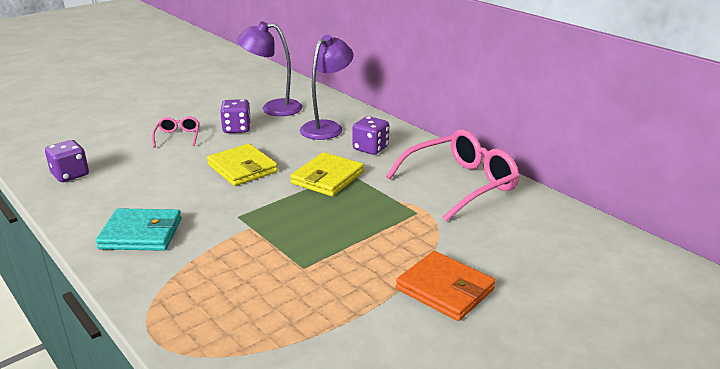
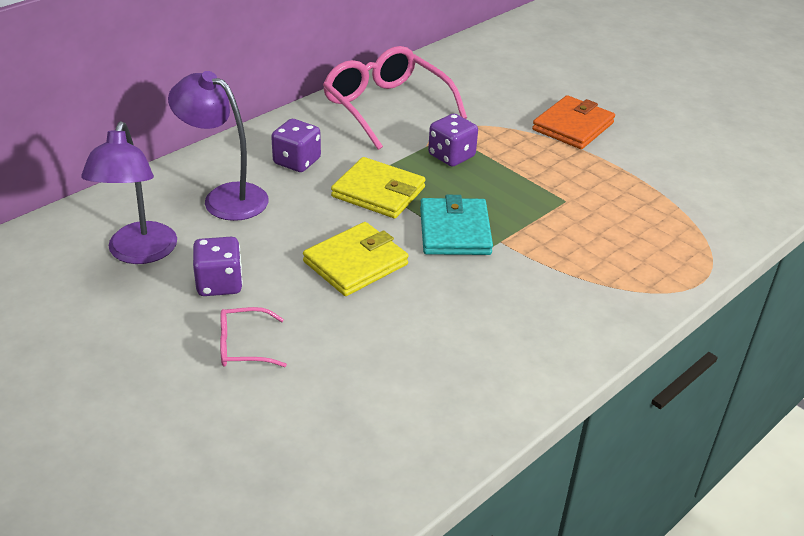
camera: 95 degrees left, 10 degrees up
(70, 175) = (385, 447): purple dice -> purple dice (451, 156)
(141, 233) = (534, 326): turquoise wallet -> turquoise wallet (454, 231)

